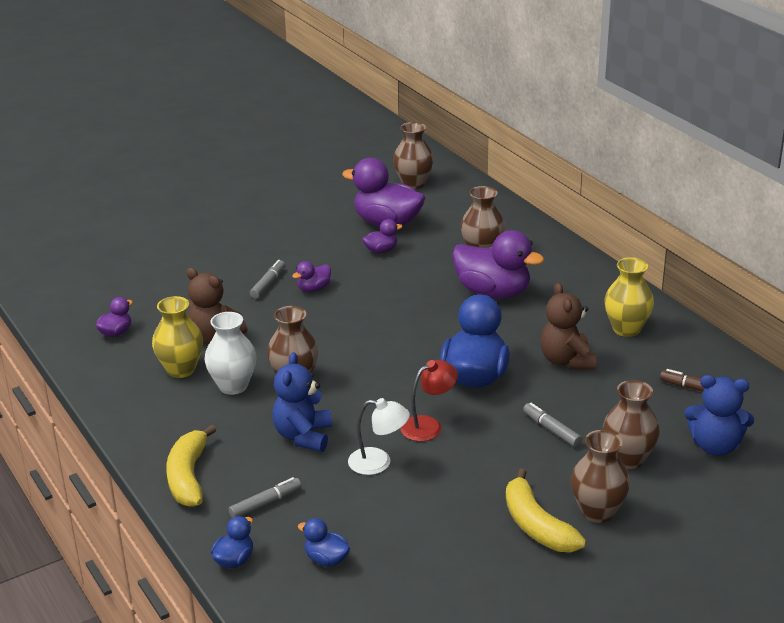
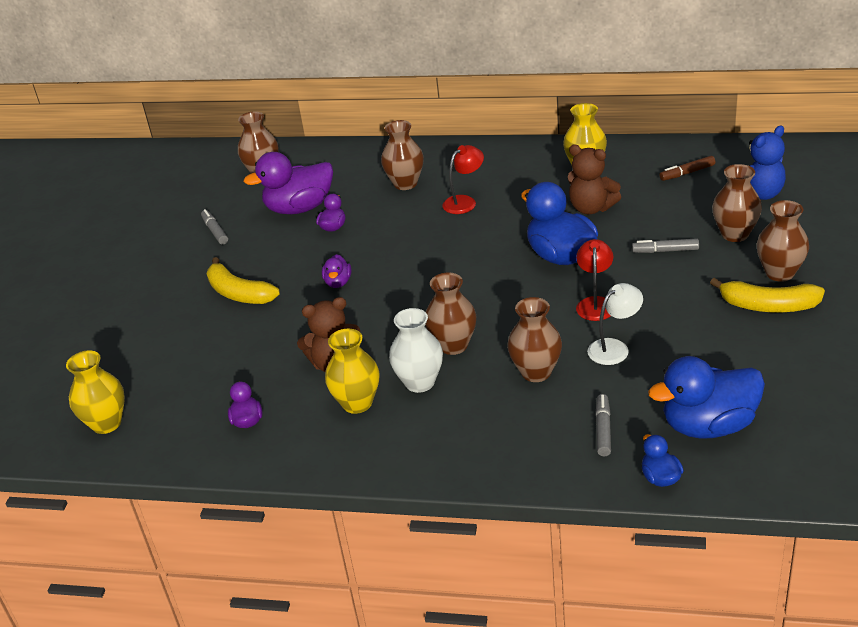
camera: 45 degrees left, 5 degrees up
(60, 279) = (106, 423): none -> yellow vase
(188, 477) = (518, 460): yellow banana -> yellow banana (239, 293)
(268, 284) = (296, 303): grey marker -> grey marker (215, 231)
(303, 436) = (536, 372): blue teddy bear -> brown vase
(326, 559) = (708, 425): blue duck -> blue duck, size x2.12
(493, 293) = (464, 202): purple duck -> red lamp

